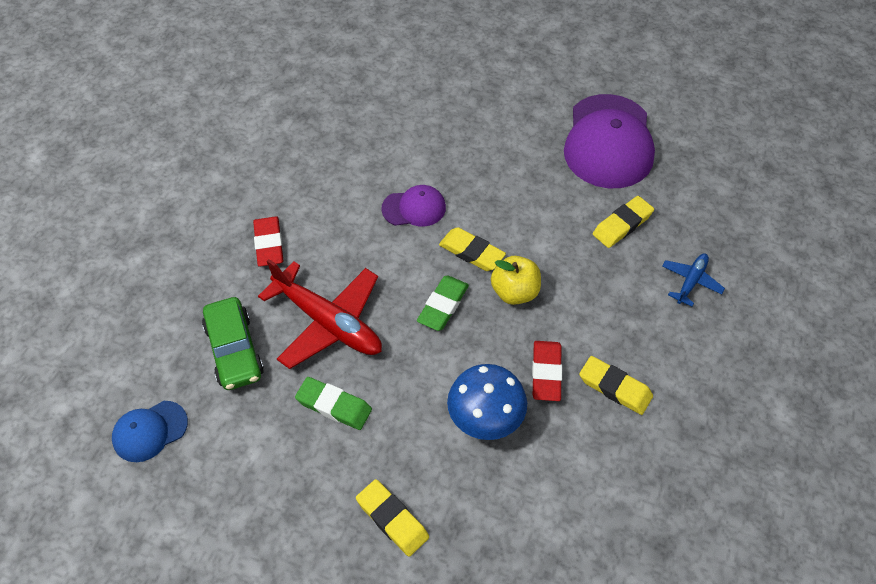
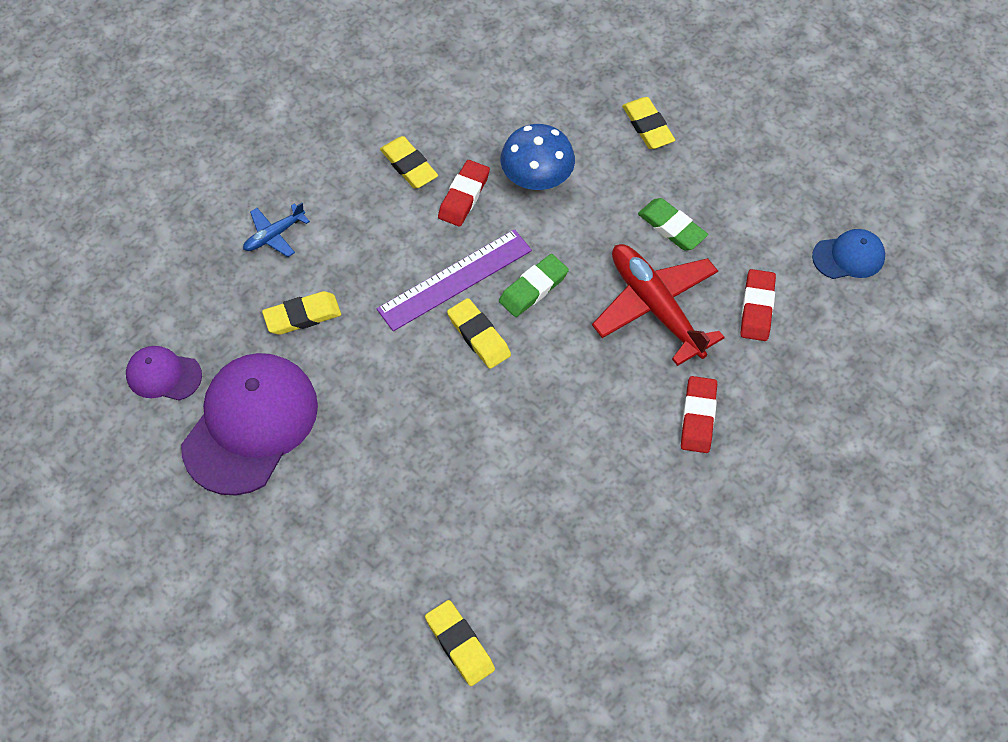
camera: 160 degrees left, 5 degrees up
(234, 350) = (757, 308): green car -> red eraser
(395, 66) = (460, 644): none -> yellow eraser
(414, 208) = (520, 410): purple cap -> purple cap (163, 375)
(515, 292) = (455, 279): yellow apple -> purple ruler

